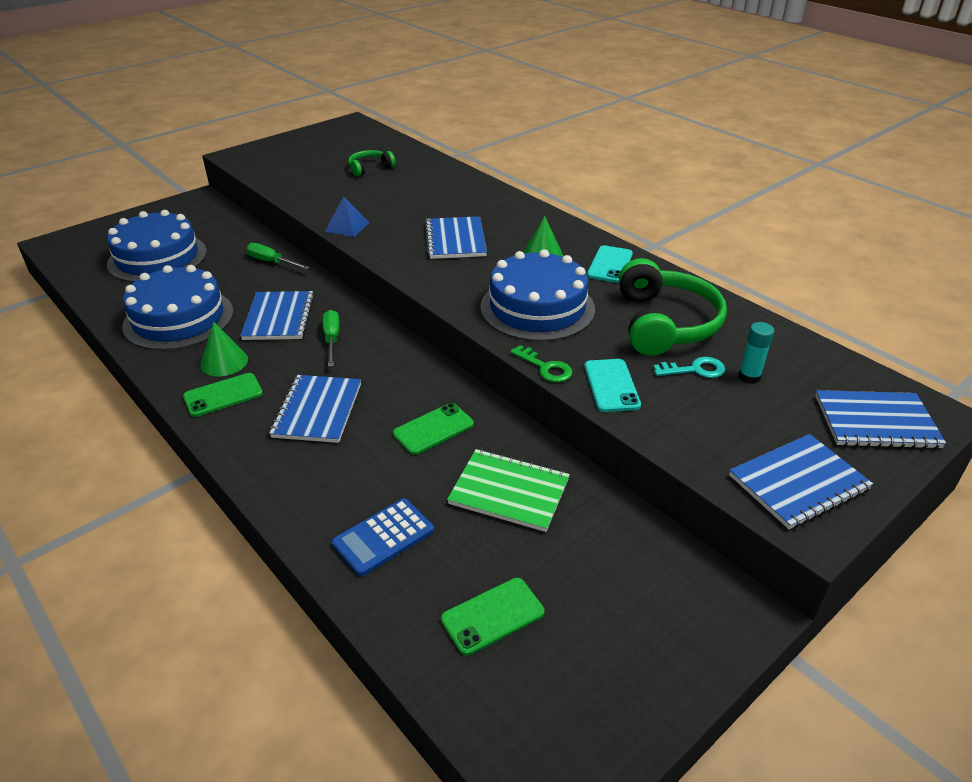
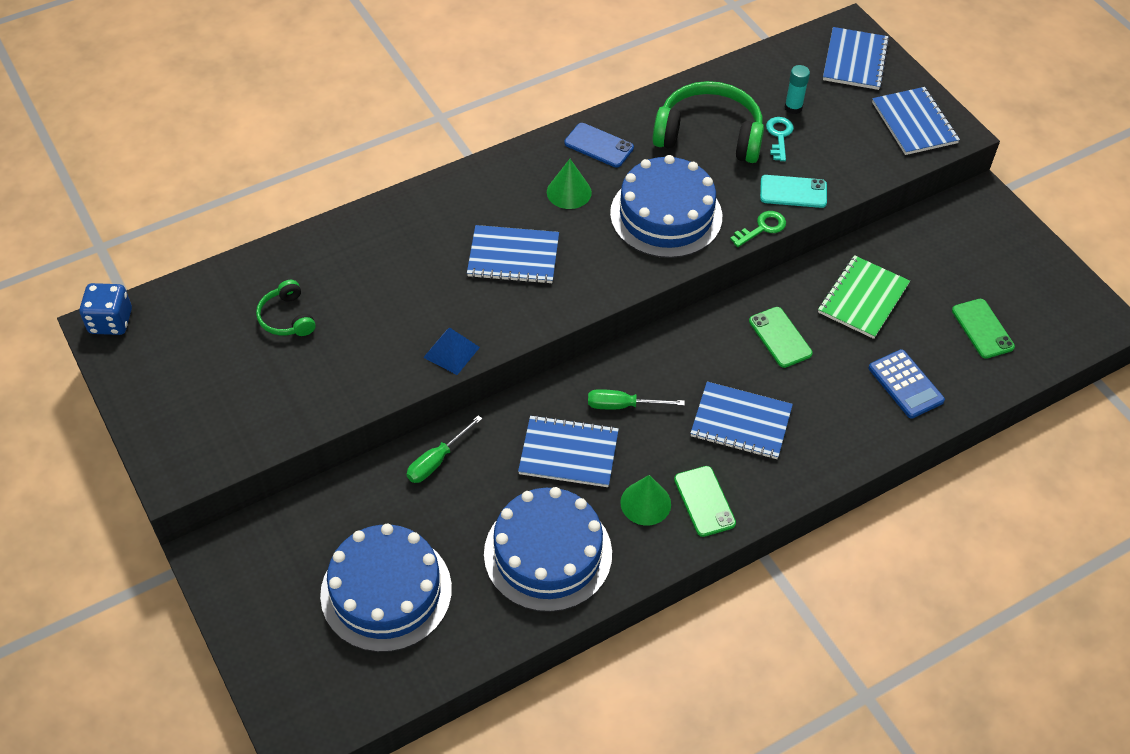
camera: 80 degrees left, 15 degrees up
(356, 123) = (111, 321): none -> blue dice
(610, 264) = (599, 145): turquoise phone -> blue phone

